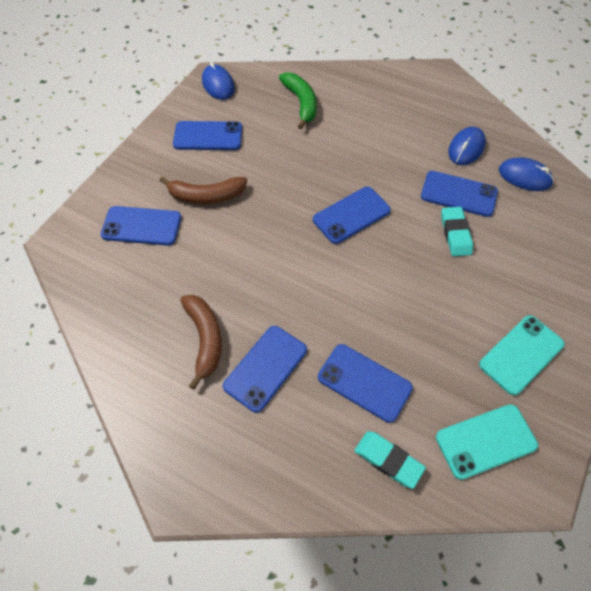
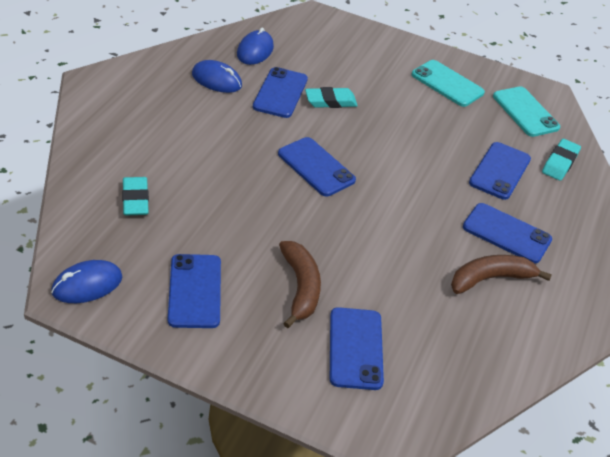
camera: 100 degrees left, 15 degrees down
(301, 103) = (135, 200): green banana -> turquoise eraser

